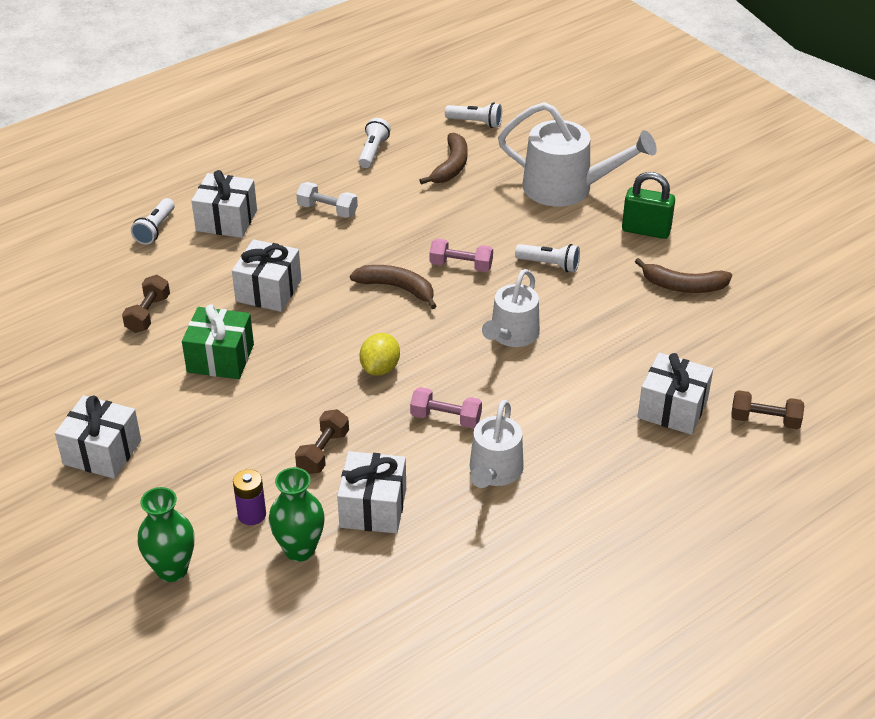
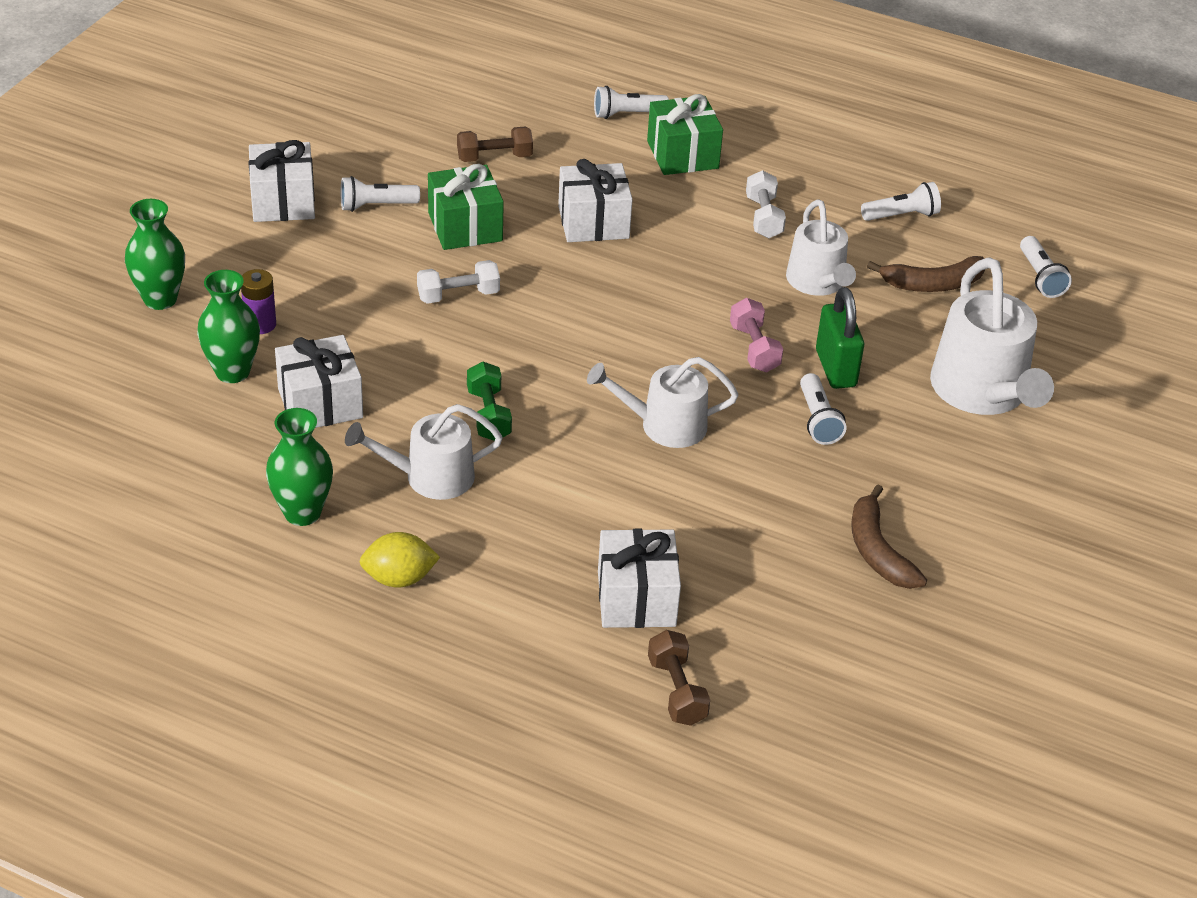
camera: 60 degrees right, 0 degrees up
(153, 399) = (376, 206): none -> white flashlight
(226, 220) = (682, 154): white gift -> green gift
(300, 389) = (458, 295): none -> white dumbbell
(323, 452) = (377, 342): brown dumbbell -> none
(380, 368) = (532, 341): yellow lemon -> yellow lemon (399, 578)
(397, 288) = (673, 312): brown banana -> none
(414, 212) = (818, 282): none -> white watering can
(446, 418) = (488, 415): pink dumbbell -> green dumbbell
(492, 557) = (302, 513): none -> green vase
(646, 230) = (961, 487): green padlock -> green padlock (835, 368)

